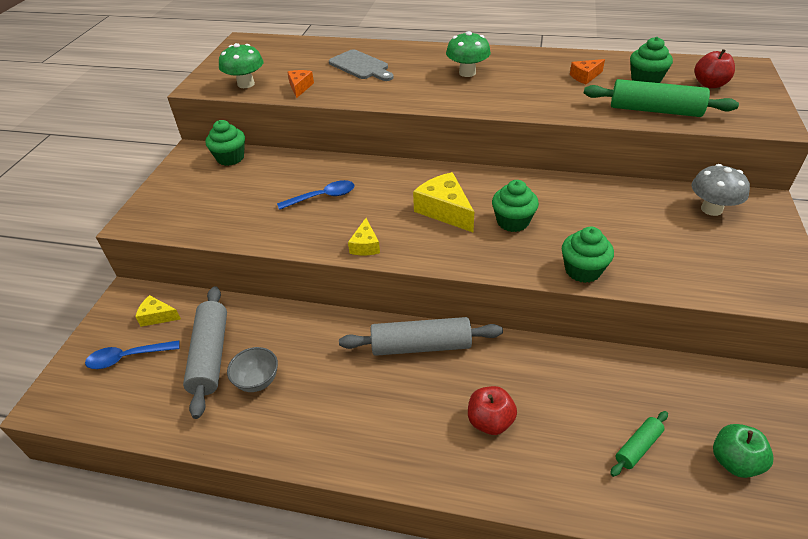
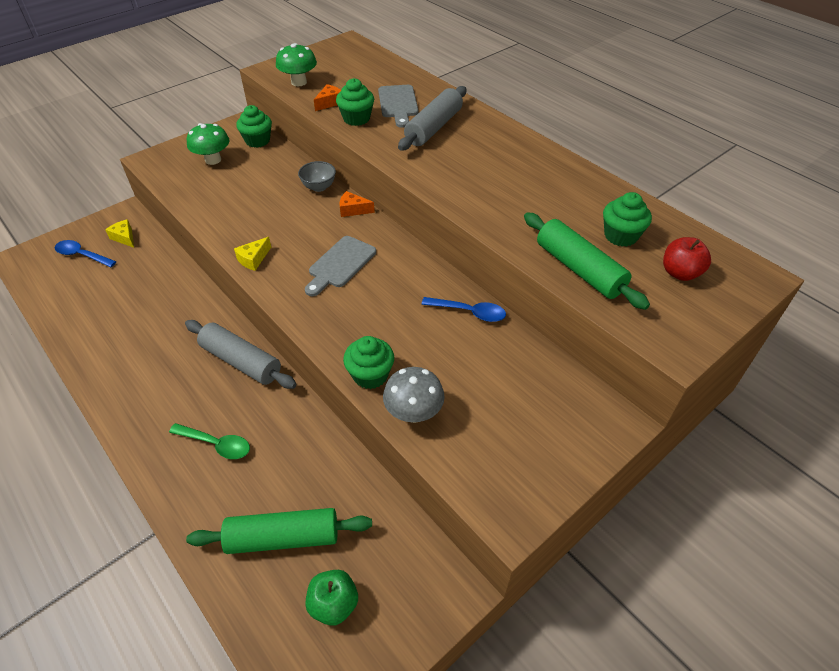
camera: 35 degrees right, 5 degrees up
(211, 356) = (121, 283): grey rolling pin -> grey rolling pin (434, 128)
(257, 381) = (125, 318): grey bowl -> grey bowl (319, 187)
(322, 197) = (275, 205): blue spoon -> blue spoon (469, 312)
(444, 210) = (340, 264): yellow cheese -> grey cutting board
(467, 73) = (471, 149): green mushroom -> green mushroom (213, 160)
(490, 421) = (216, 444): red apple -> green spoon
(512, 222) = (375, 303): green cupcake -> green cupcake (356, 119)
(585, 77) = (568, 203): orange cheese -> orange cheese (353, 210)
(638, 447) = (283, 538): green rolling pin -> green rolling pin, size x1.93
(711, 209) = (556, 396): grey mushroom -> grey mushroom (413, 412)

